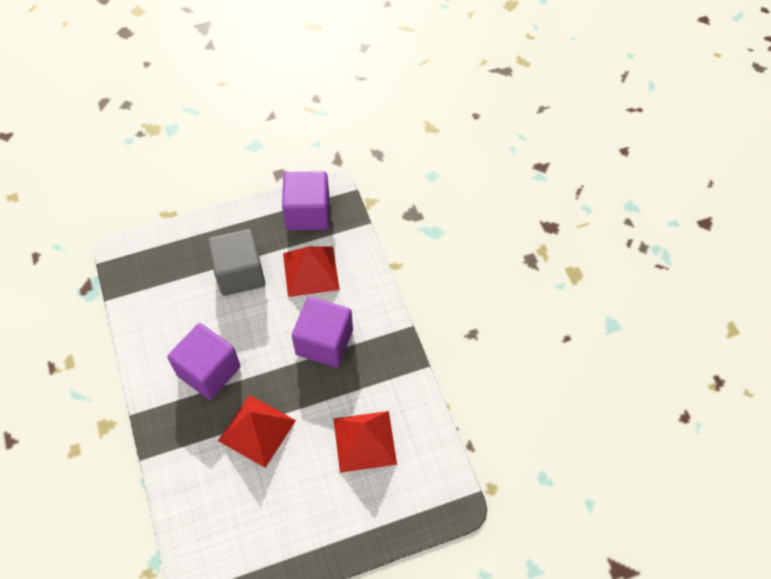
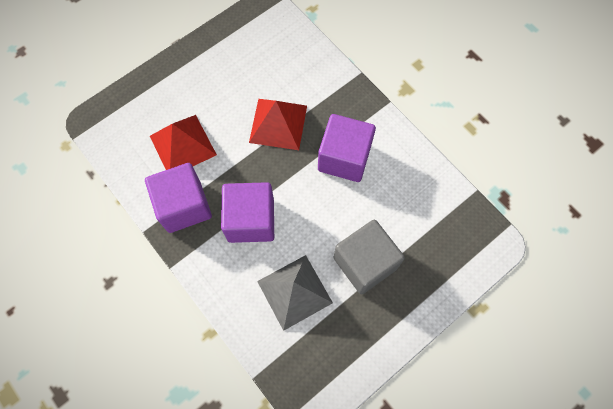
camera: 160 degrees right, 10 degrees up
(308, 213) = (327, 364): purple cube -> purple cube (184, 206)
(310, 271) = (294, 291): red pyramid -> grey pyramid

